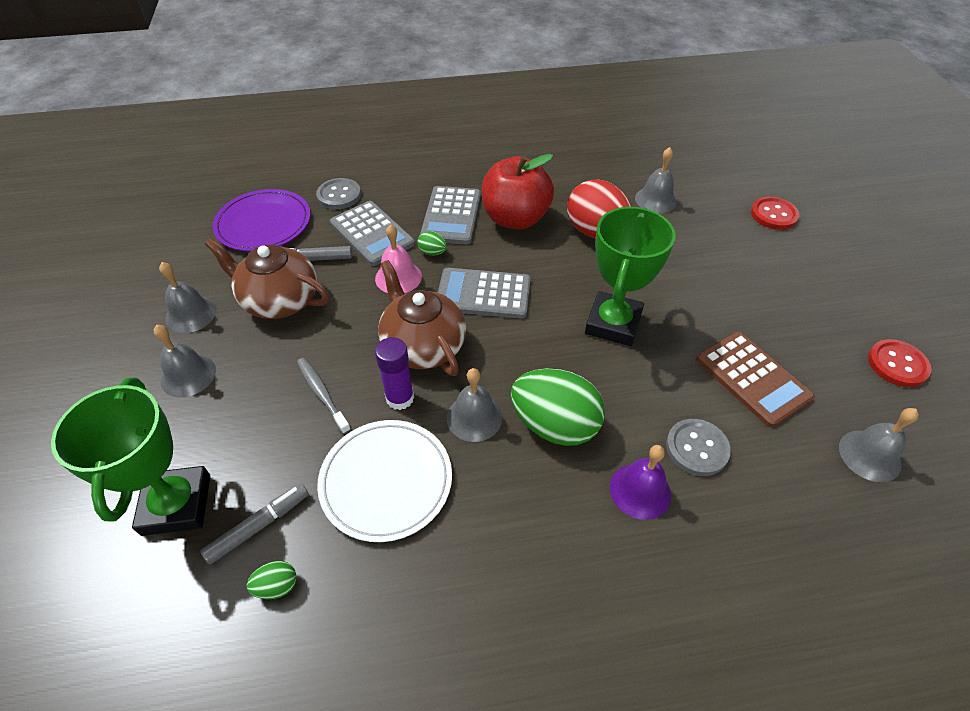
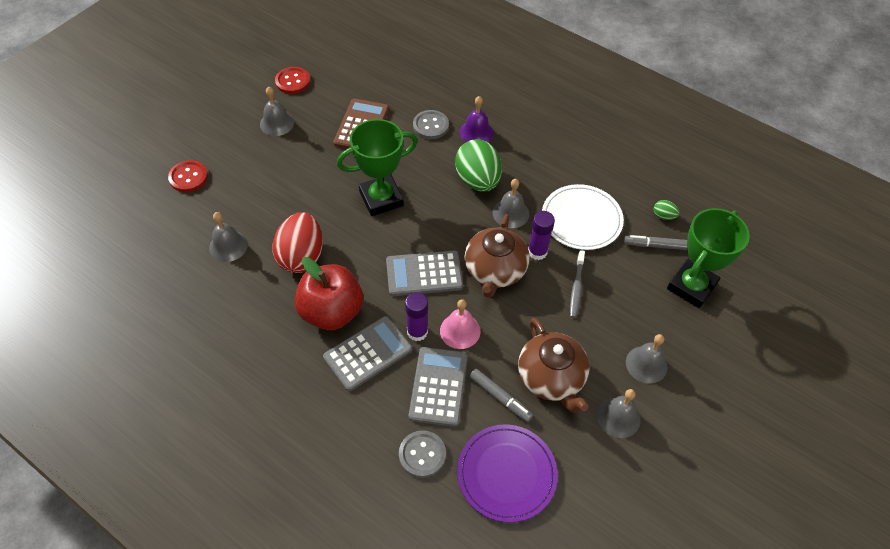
camera: 135 degrees left, 5 degrees up
(432, 252) = (417, 332): green egg -> purple glue stick
(483, 294) = (424, 274): grey calculator -> grey calculator turned 120 degrees clockwise
(869, 455) = (369, 73): grey bell -> grey bell (277, 123)

